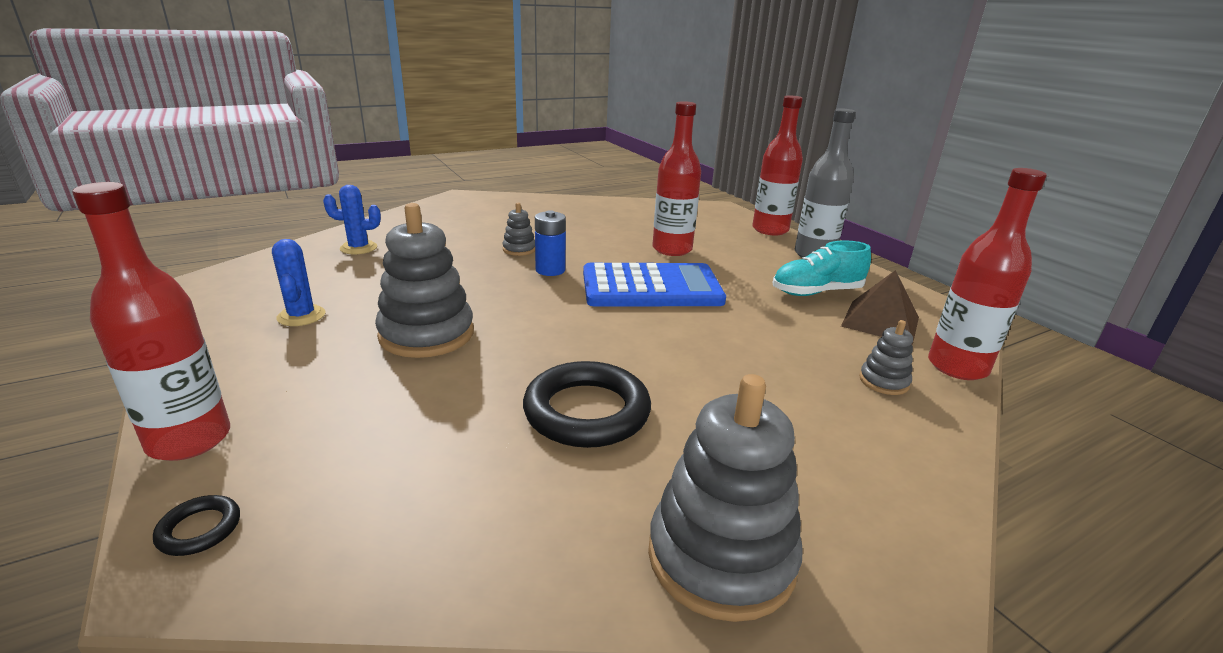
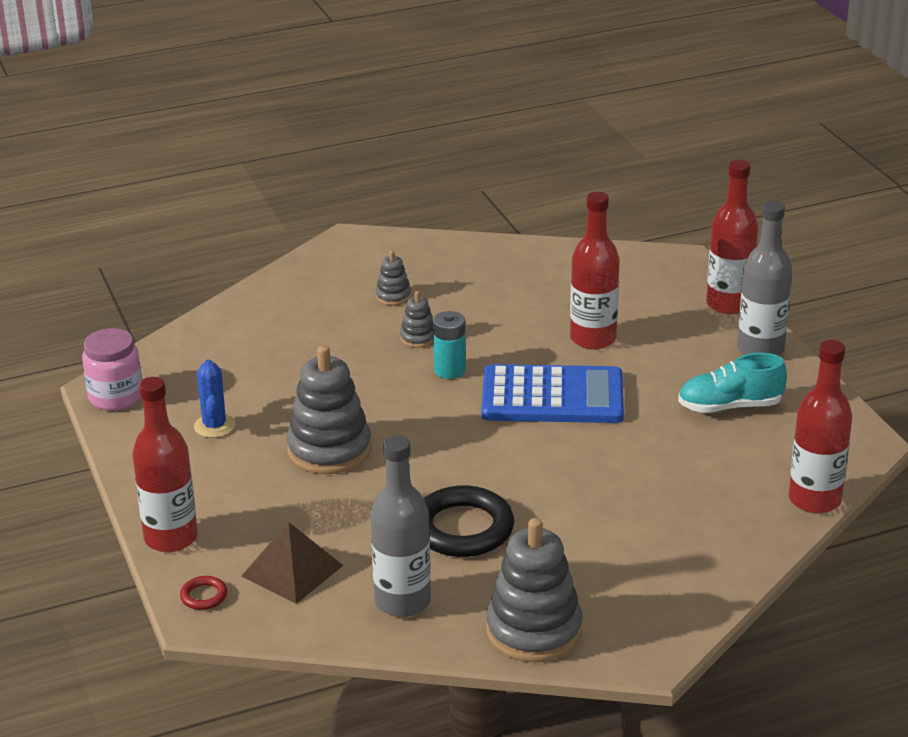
camera: 10 degrees right, 5 degrees up
(199, 529) = (204, 596): black ring -> red ring
(201, 293) = (116, 397): none -> pink jar
(358, 248) = (246, 334): blue cactus -> none
(515, 519) = (402, 601): none -> grey bottle
(550, 270) = (449, 370): blue battery -> turquoise battery
(880, 321) = (775, 446): brown pyramid -> brown pyramid (292, 570)
(883, 381) = (732, 512): grey stacking toy -> grey stacking toy (393, 296)

